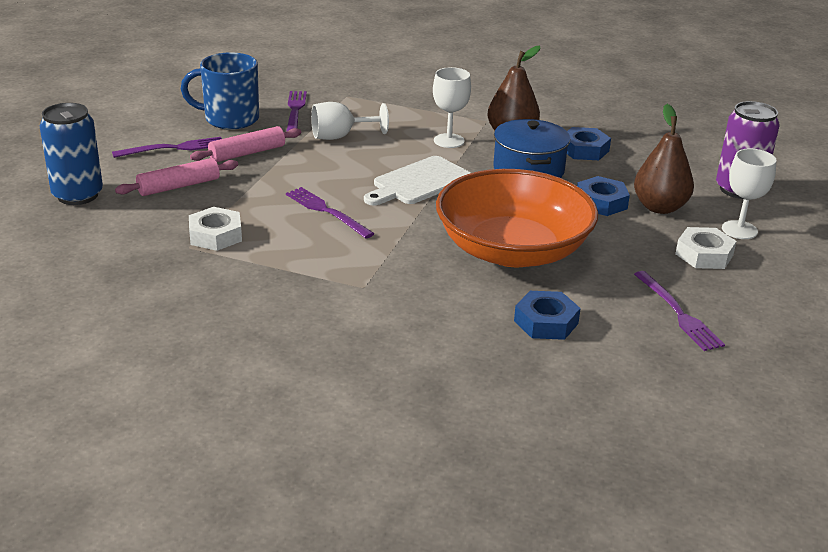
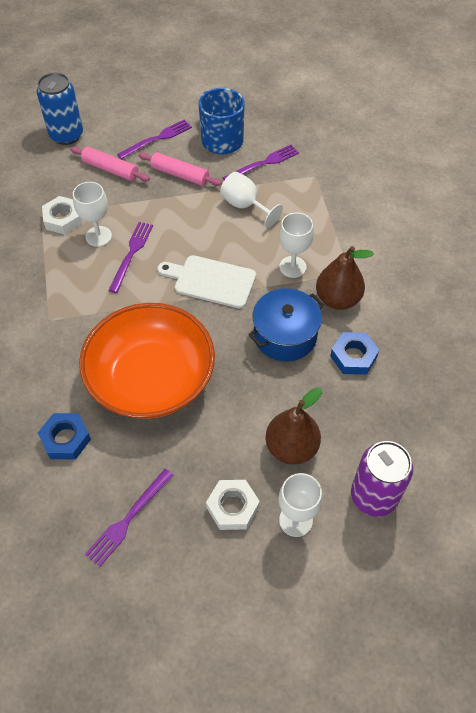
camera: 60 degrees right, 25 degrees up
(173, 148) = (157, 139): purple fork -> purple fork turned 75 degrees counterclockwise
(274, 222) = (98, 236): none -> white goblet
(601, 202) = (268, 404): blue nut -> none

